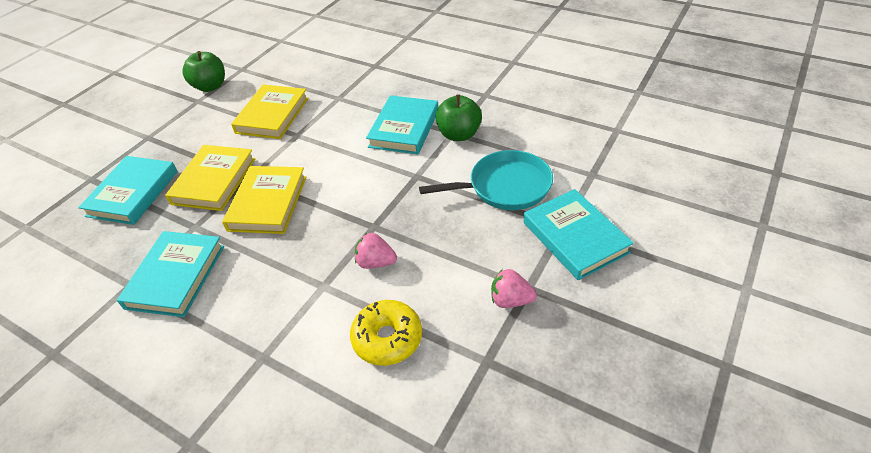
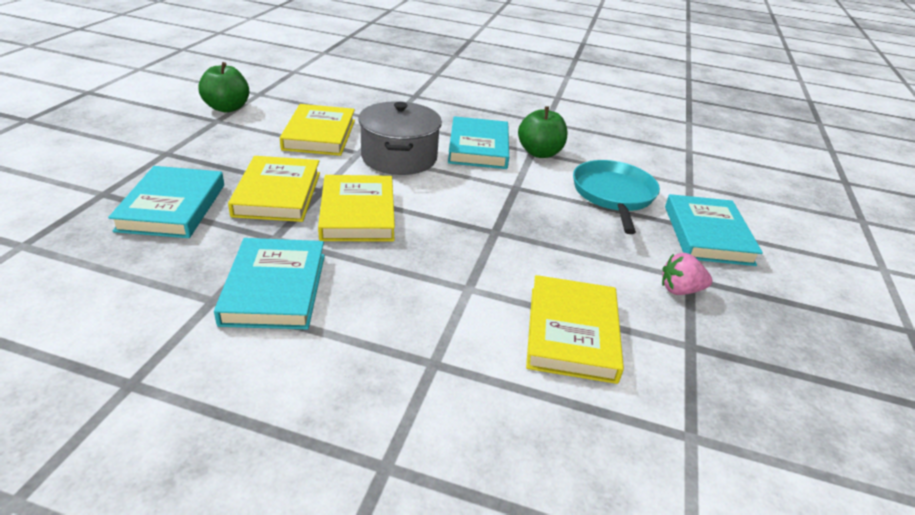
camera: 20 degrees left, 10 degrees down
(328, 141) = (399, 157): none -> grey pot
(376, 262) = (517, 264): pink strawberry -> none
(387, 338) = (572, 333): yellow donut -> yellow book
(505, 186) = (613, 195): turquoise pan -> turquoise pan turned 60 degrees counterclockwise
(575, 237) = (707, 235): turquoise book -> turquoise book turned 45 degrees clockwise

